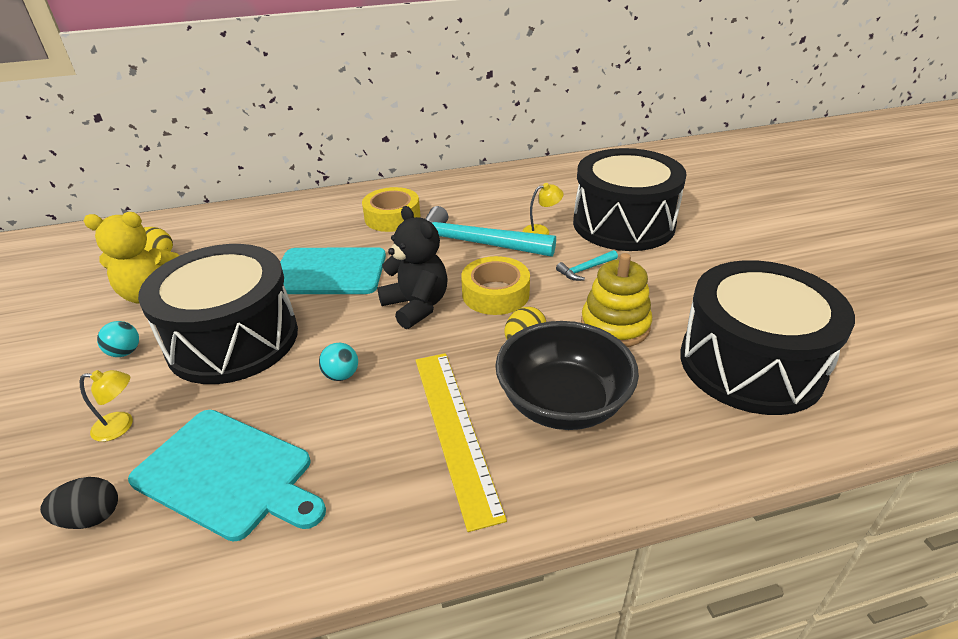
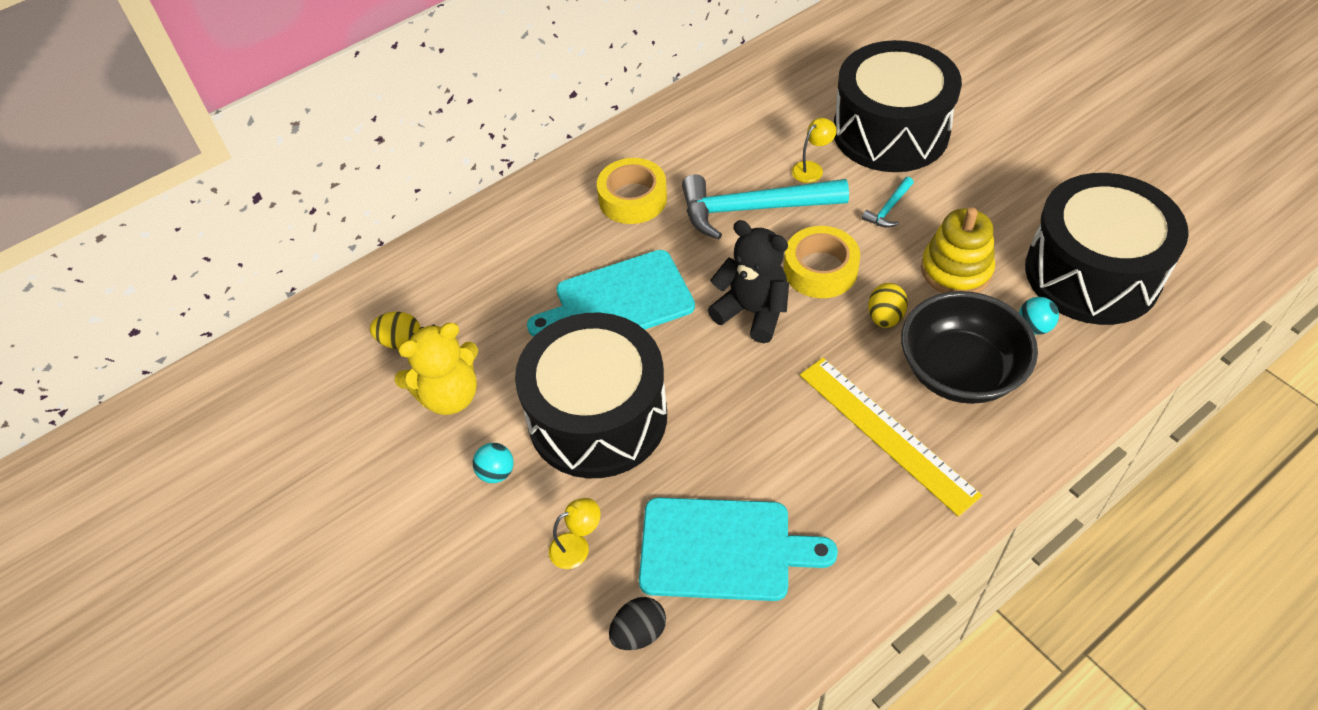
camera: 20 degrees left, 15 degrees up
(341, 375) = (742, 416): turquoise ball -> turquoise ball (1034, 327)

